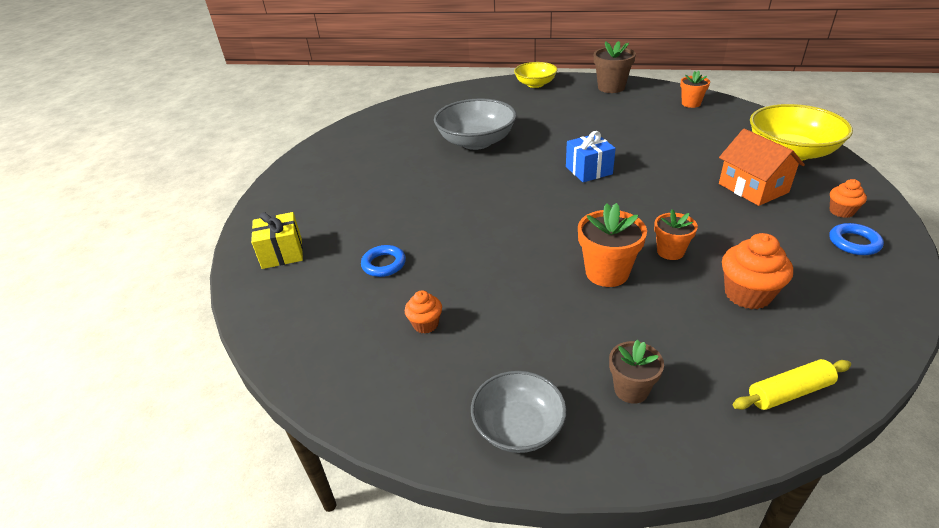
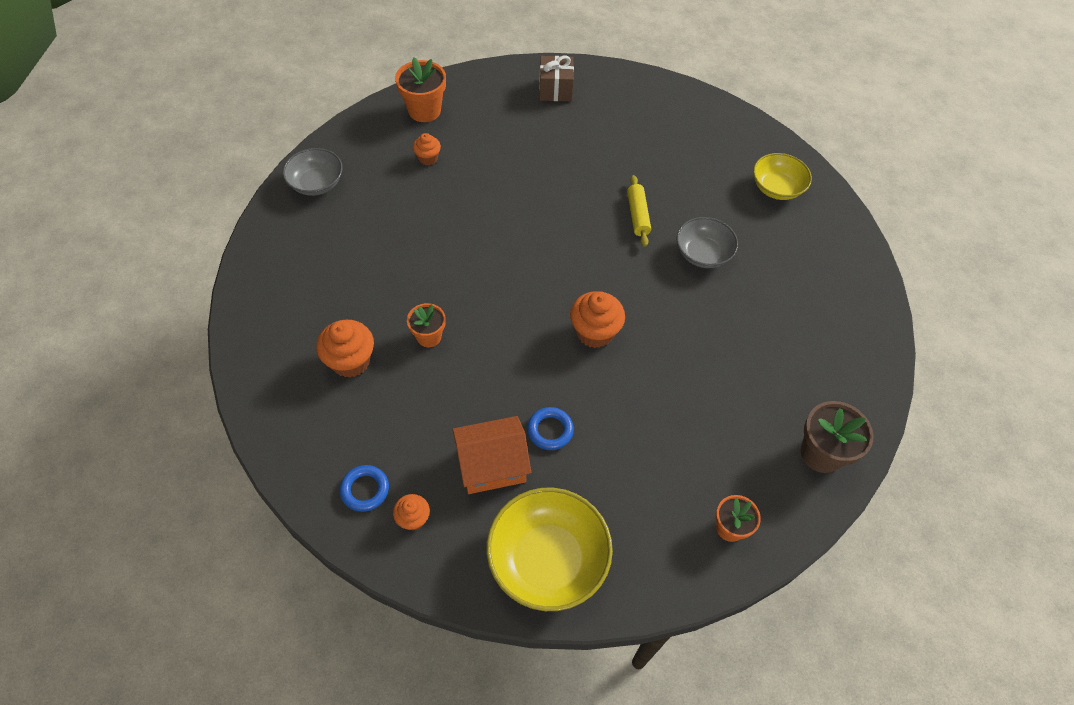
camera: 100 degrees right, 20 degrees up
(282, 253) = (555, 89): yellow gift -> brown gift
(384, 264) = (510, 146): blue ring -> blue ring (550, 430)
(476, 142) = (703, 254): grey bowl -> grey bowl, size x0.62
(535, 84) = (863, 364): yellow bowl -> yellow bowl (776, 188)
(588, 170) = (594, 332): blue gift -> orange cupcake
(607, 273) = (426, 280): orange flower pot -> orange flower pot (424, 110)
(631, 389) = (309, 246): brown flower pot -> none
(789, 392) = (257, 329): yellow rolling pin -> yellow rolling pin (637, 215)

